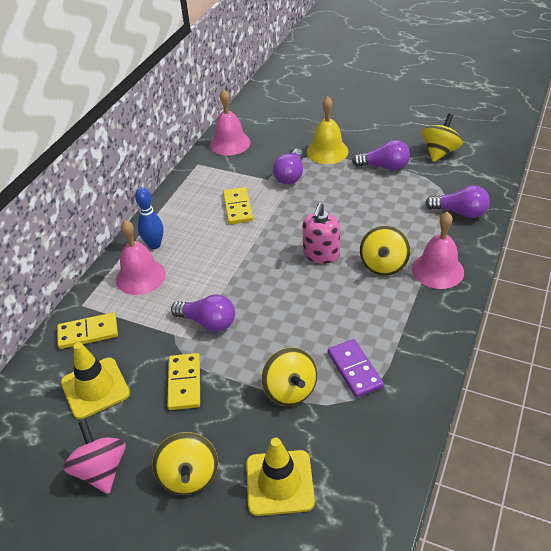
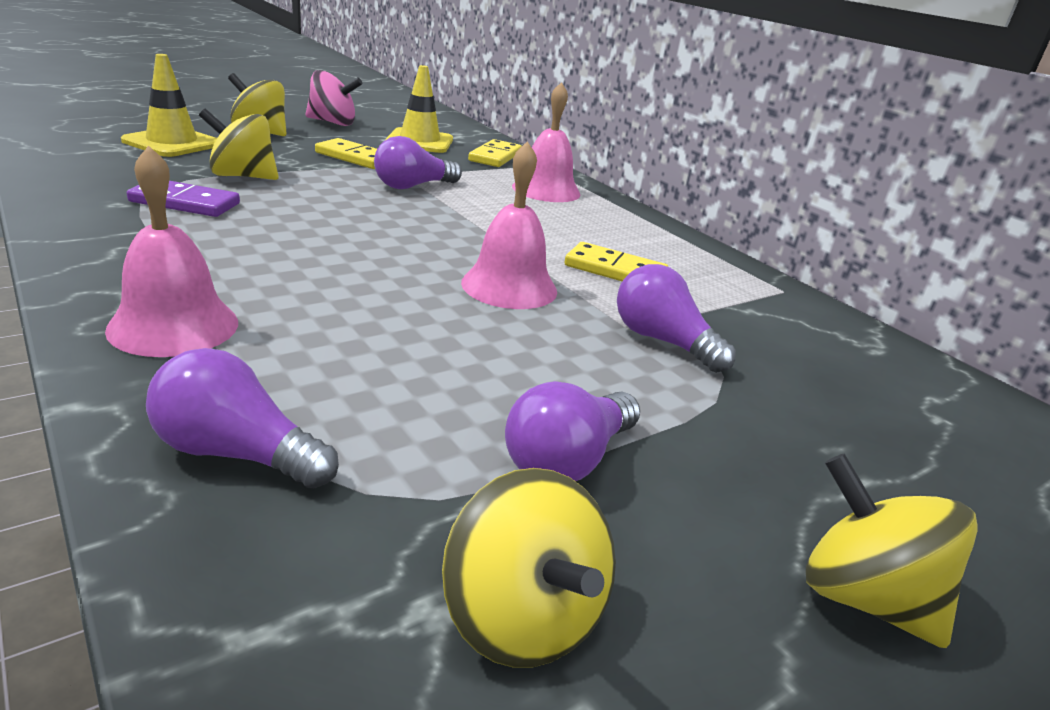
camera: 115 degrees right, 15 degrees down
(154, 245) = (596, 210): blue bowling pin -> none
(230, 143) = (843, 338): pink bell -> pink bell (509, 286)
(321, 254) = (405, 270): pink soap dispenser -> none
(327, 151) = (720, 419): yellow bell -> none
(383, 265) = (287, 295): yellow spinning top -> yellow spinning top (863, 598)
(460, 212) = (237, 453): purple light bulb -> purple light bulb turned 60 degrees clockwise

